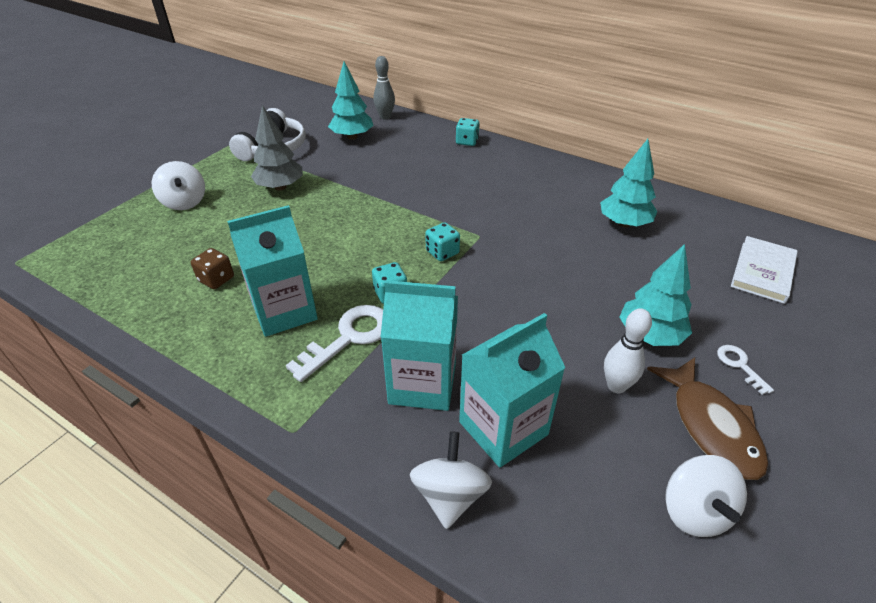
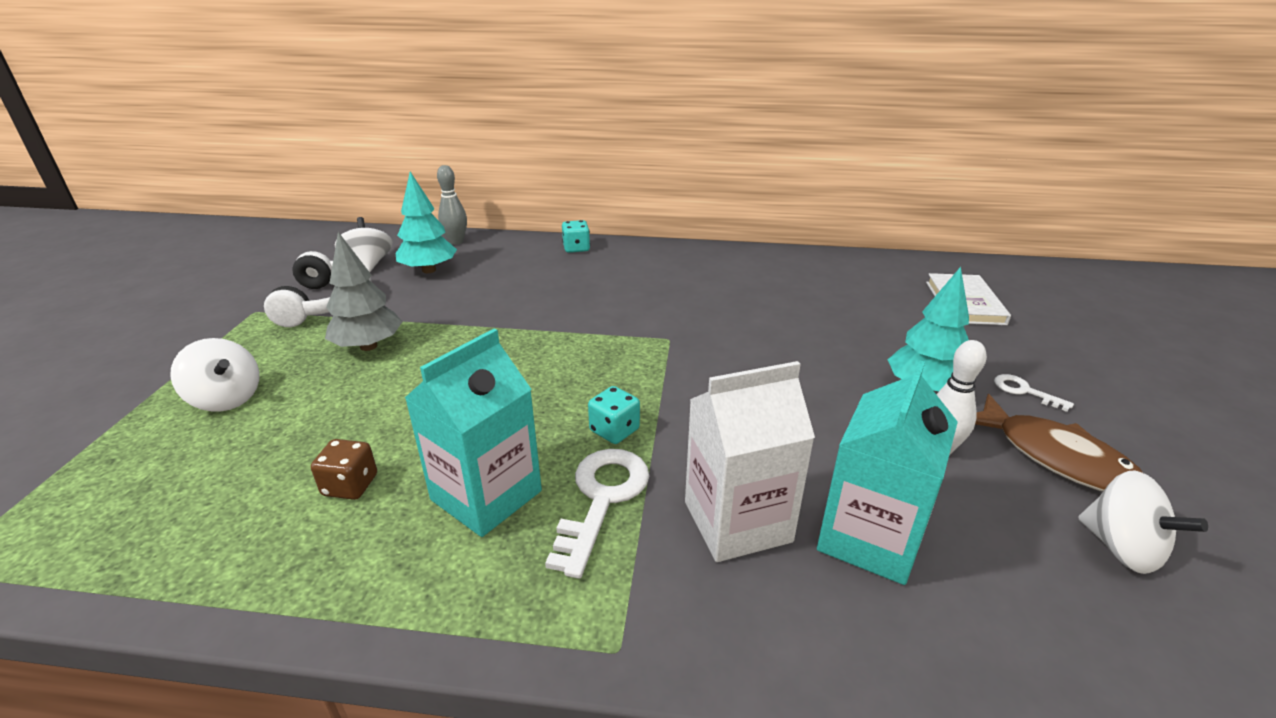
camera: 25 degrees left, 10 degrees down
(422, 383) = (737, 521): turquoise carton -> white carton
(442, 252) = (640, 367): turquoise dice -> none
(450, 495) = (880, 644): white spinning top -> white spinning top (369, 264)
(624, 223) = (806, 291): turquoise tree -> none

